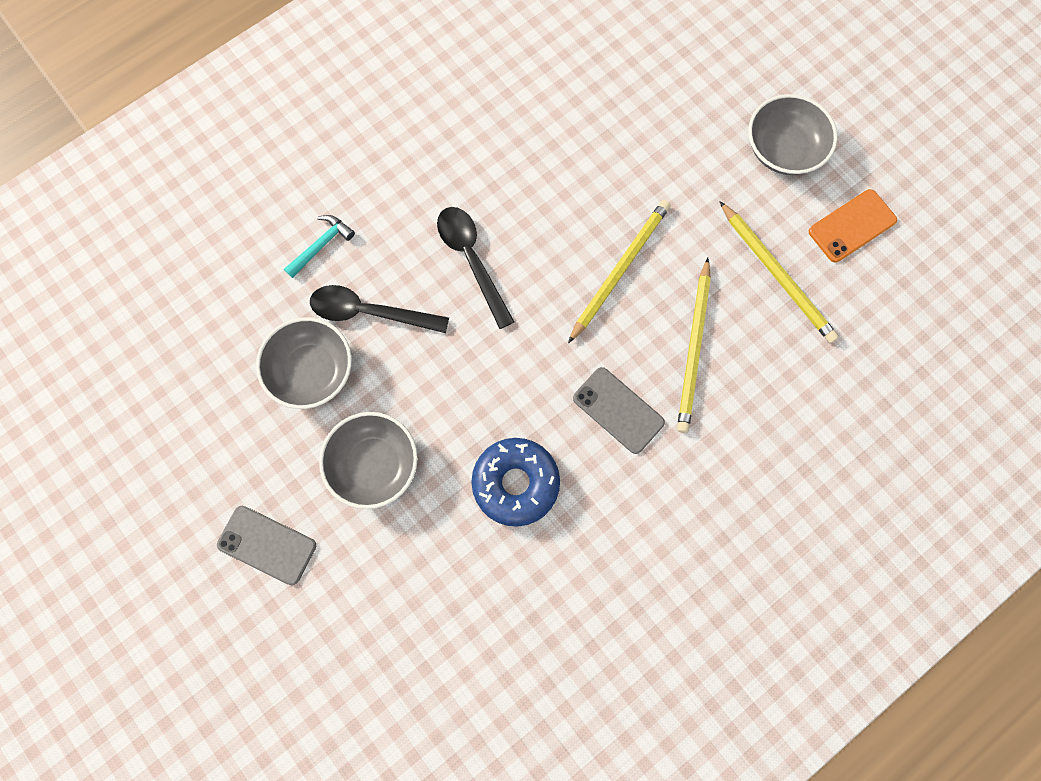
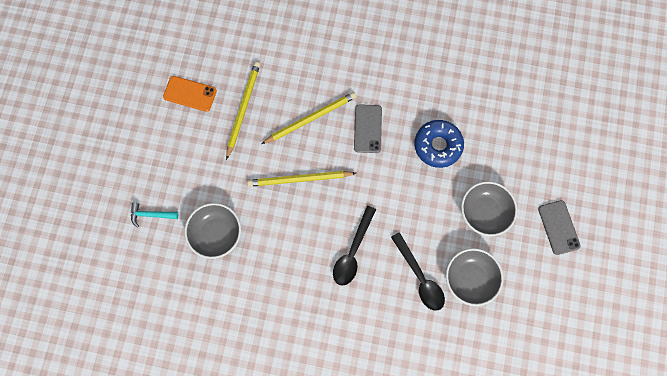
camera: 130 degrees left, 0 degrees up
(321, 245) = (408, 332): turquoise hammer -> turquoise hammer (151, 215)
(783, 149) = (171, 152): grey bowl -> grey bowl (216, 234)

